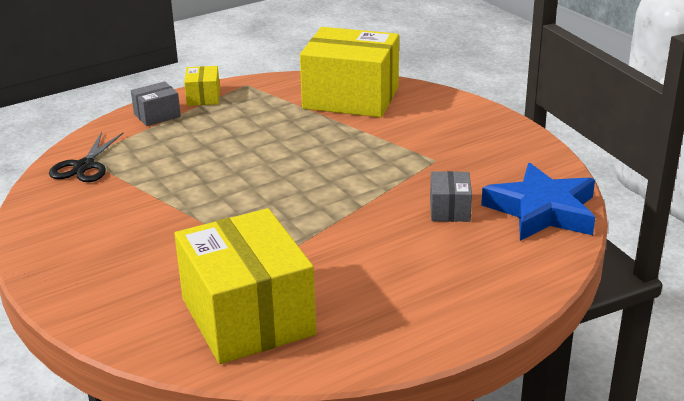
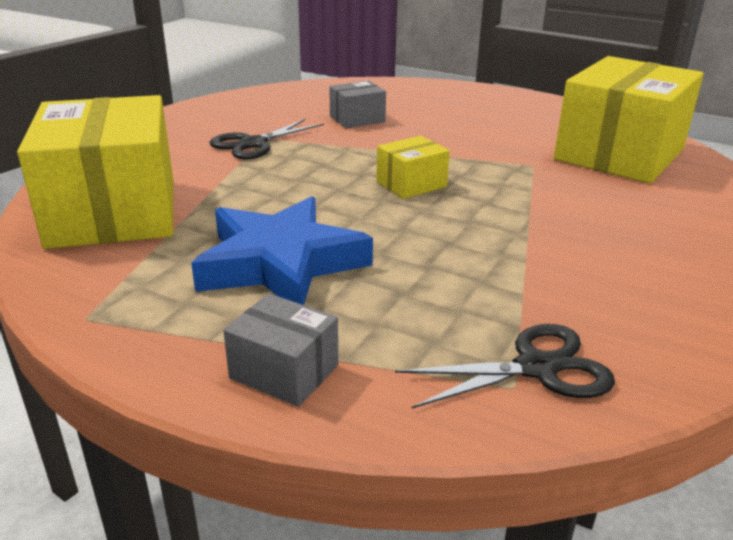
camera: 120 degrees left, 0 degrees up
(203, 97) = (169, 346): yellow box -> yellow box (411, 184)
(426, 153) = (253, 144): none -> black scissors
(542, 211) = (322, 93): blue star -> blue star (281, 263)

